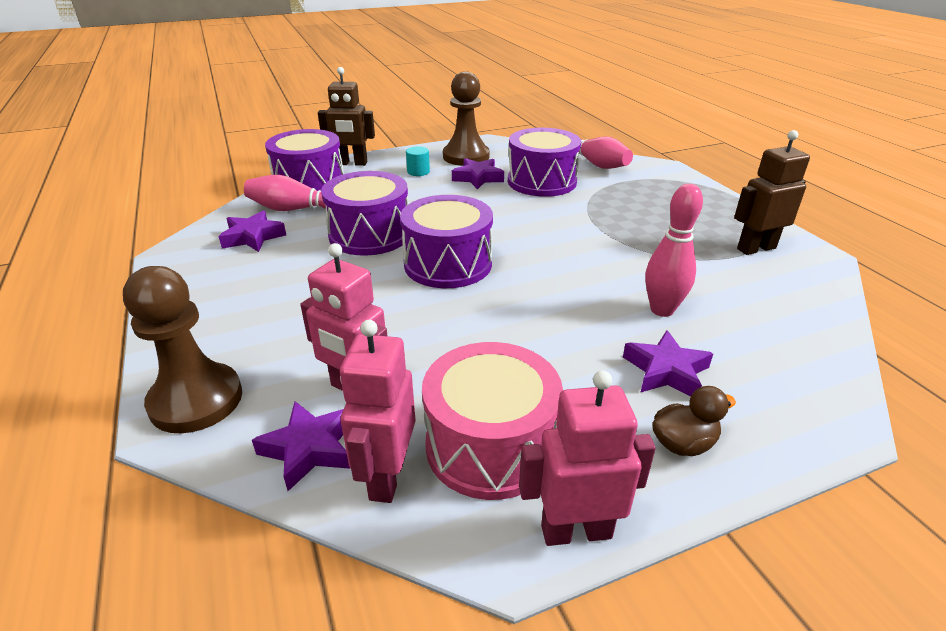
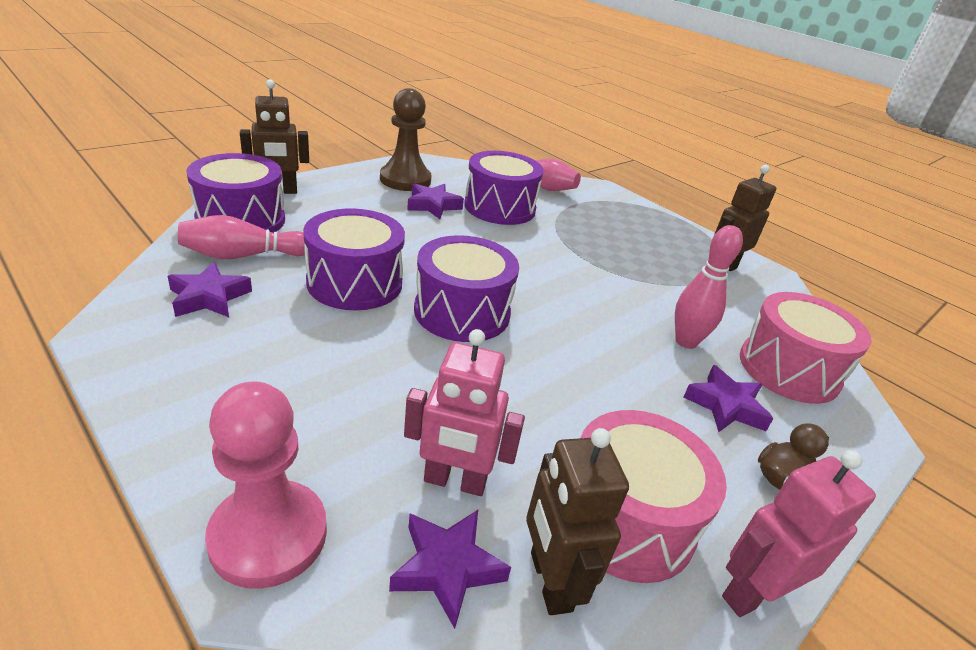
camera: 25 degrees left, 0 degrees up
(196, 400) = (268, 535): brown pawn -> pink pawn
(387, 476) = (550, 581): pink robot -> brown robot
(418, 172) = (364, 200): turquoise cylinder -> none
(770, 348) = (788, 369): none -> pink drum

